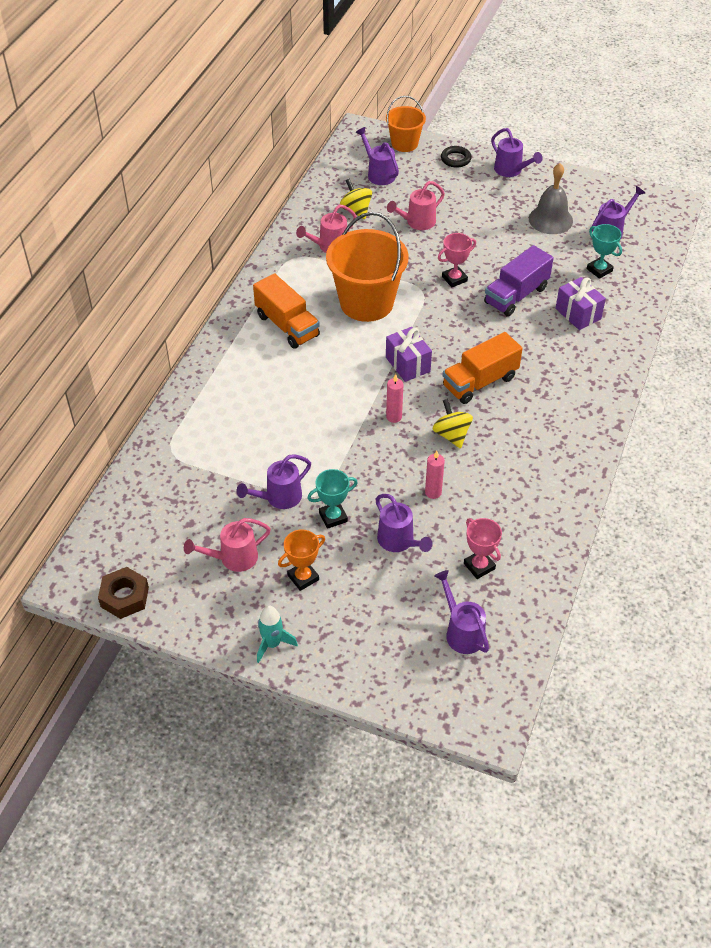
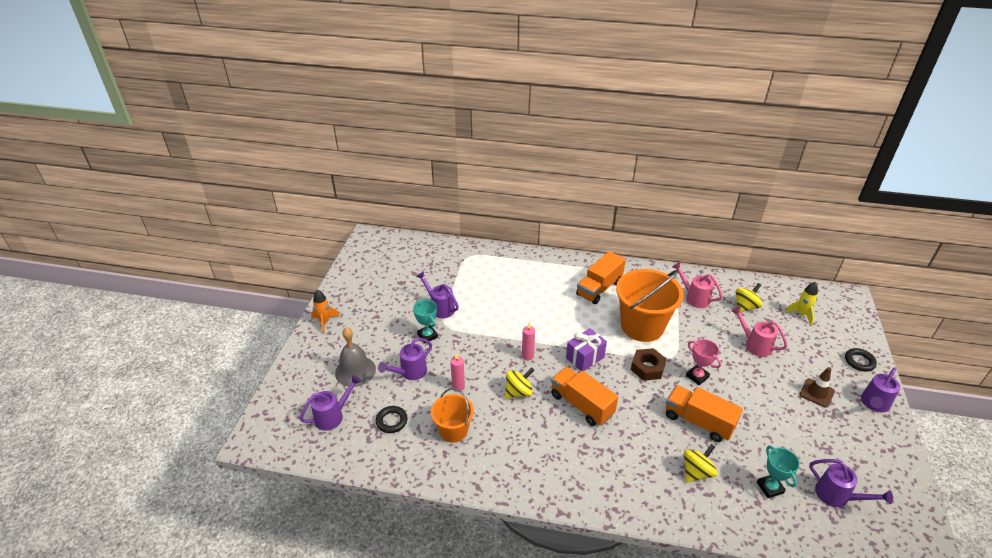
camera: 80 degrees right, 10 degrees down
(124, 597) = (358, 258): brown nut -> brown nut (647, 368)
(233, 558) = (389, 295): pink watering can -> none
(272, 644) = (325, 322): turquoise rocket -> orange rocket
(303, 577) = (376, 328): orange trophy -> none
(378, 173) = (801, 314): purple watering can -> yellow rocket
(404, 144) = (854, 325): orange bucket -> orange bucket (453, 430)
(479, 566) = (391, 421): pink trophy -> black ring
(491, 202) = (816, 393): none -> brown traffic cone
(516, 295) = (698, 421): purple truck -> orange truck
(550, 219) = (821, 441): grey bell -> grey bell (355, 371)
(578, 314) = (696, 472): purple gift -> yellow spinning top
(599, 270) = (770, 487): turquoise trophy -> turquoise trophy turned 60 degrees counterclockwise

